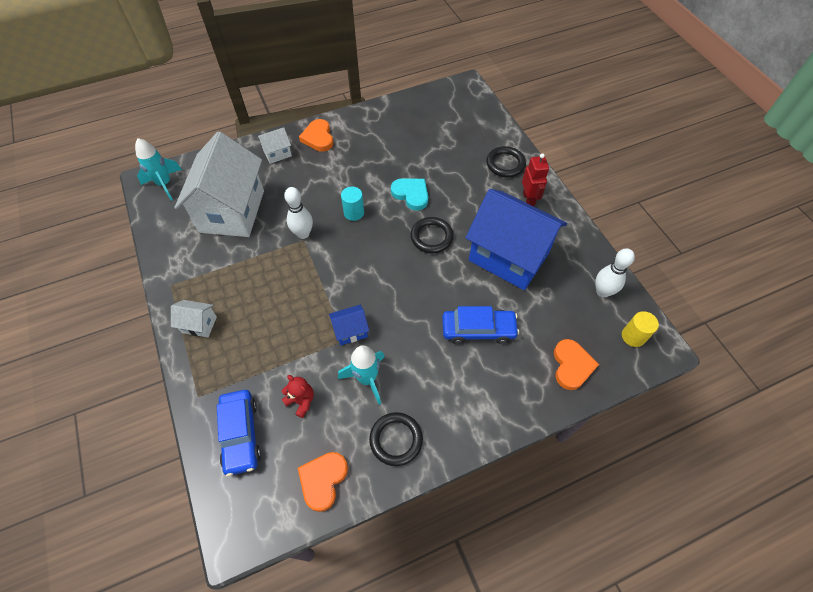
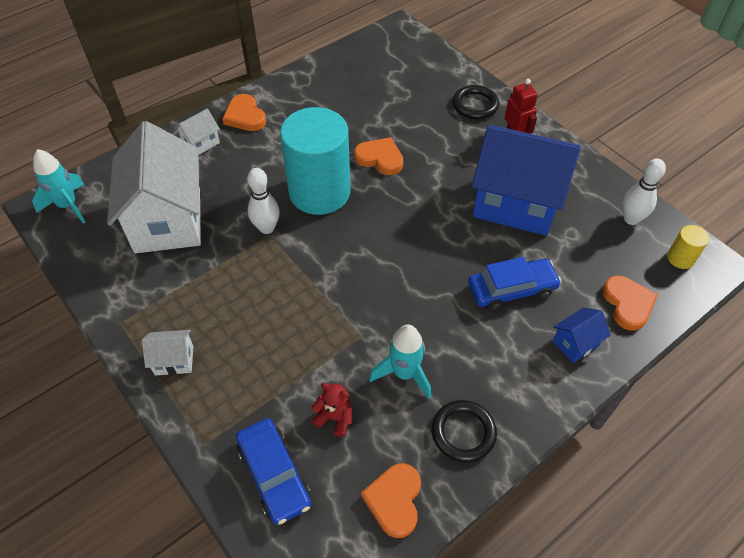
camera: 15 degrees left, 5 degrees down
(350, 331) = (365, 324): blue house -> blue house (575, 343)
(354, 213) = (319, 192): turquoise cylinder -> turquoise cylinder, size x2.44
(411, 194) = (380, 158): turquoise heart -> orange heart
(431, 237) = (421, 200): black ring -> none

